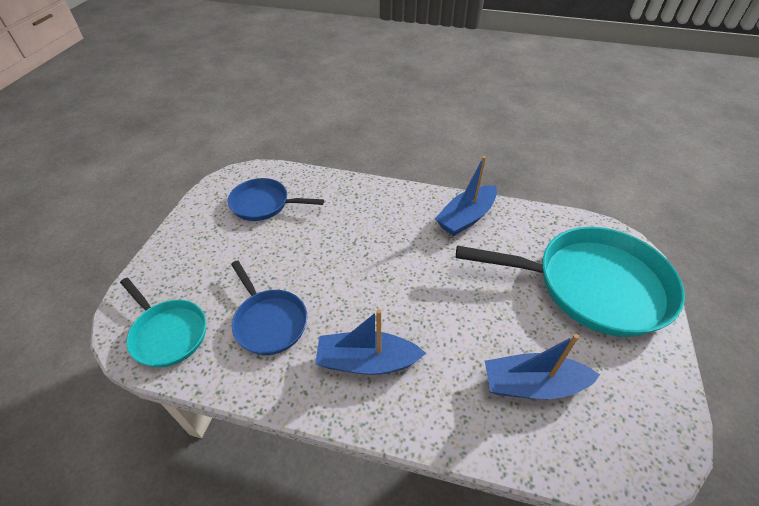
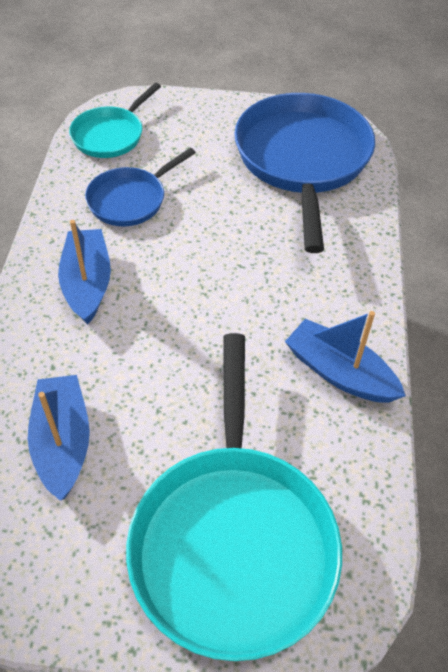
camera: 80 degrees right, 5 degrees up
(263, 204) = (302, 160): blue pan -> blue pan, size x1.89

